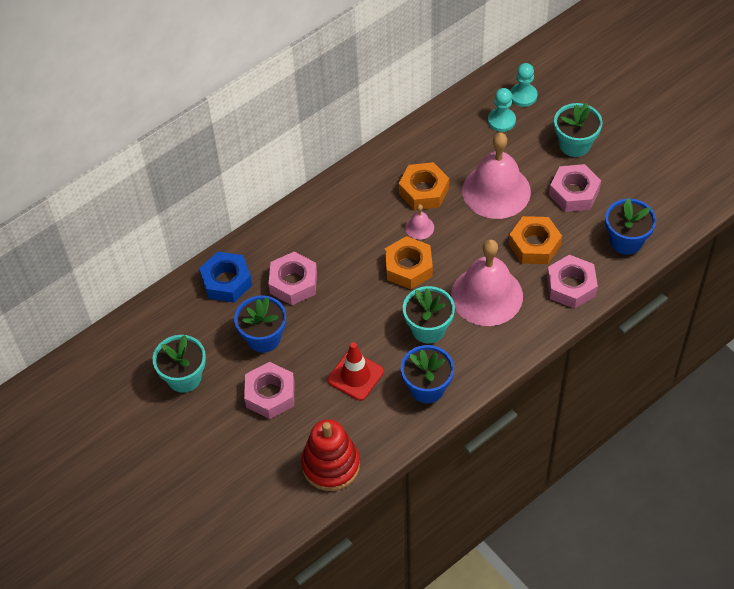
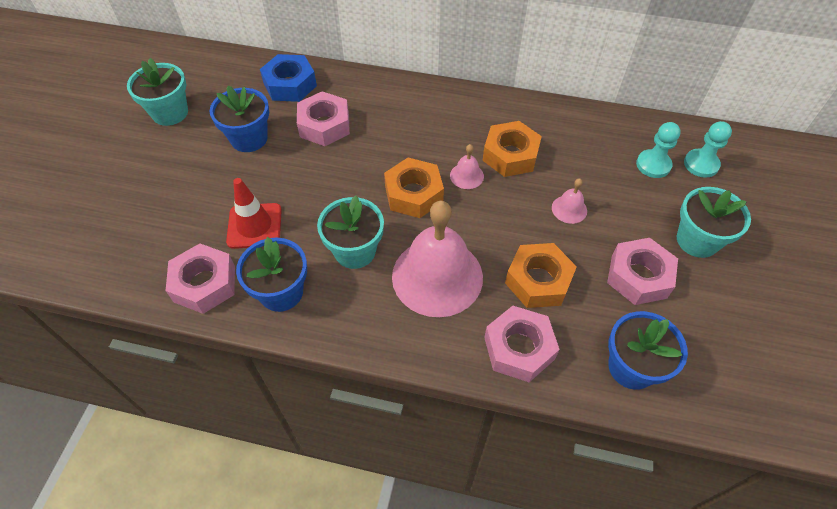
camera: 50 degrees right, 0 degrees up
(270, 394) = (189, 177): pink nut -> pink nut (204, 284)
(330, 465) = (134, 266): red stacking toy -> none
(496, 191) = (569, 209): pink bell -> pink bell, size x0.42

